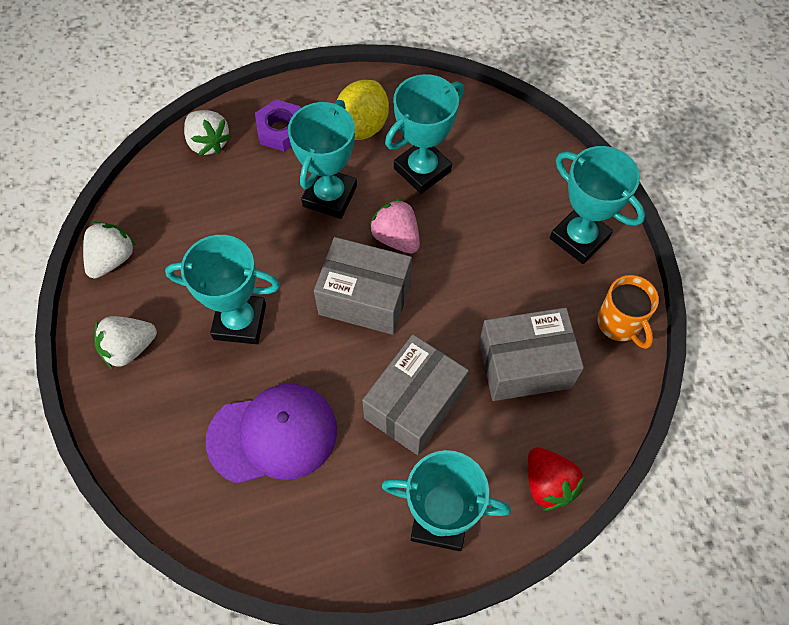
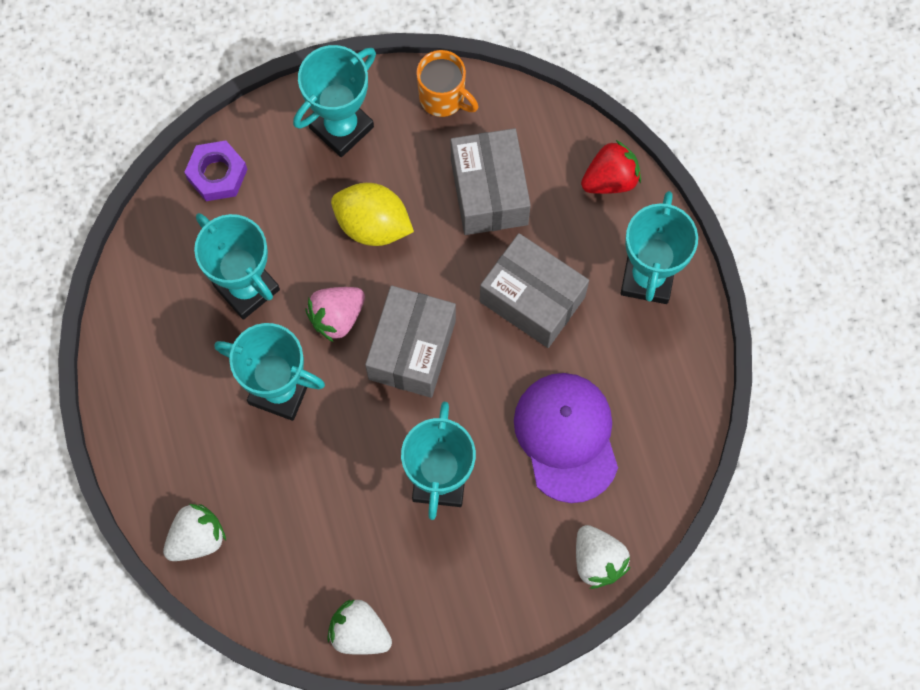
camera: 90 degrees left, 10 degrees up
(129, 348) = (471, 597): white strawberry -> white strawberry (598, 560)
(281, 130) = (182, 451): purple nut -> purple nut (217, 174)
(362, 127) = (181, 356): yellow lemon -> yellow lemon (373, 225)
(620, 324) = (443, 98): orange mug -> orange mug turned 60 degrees clockwise

